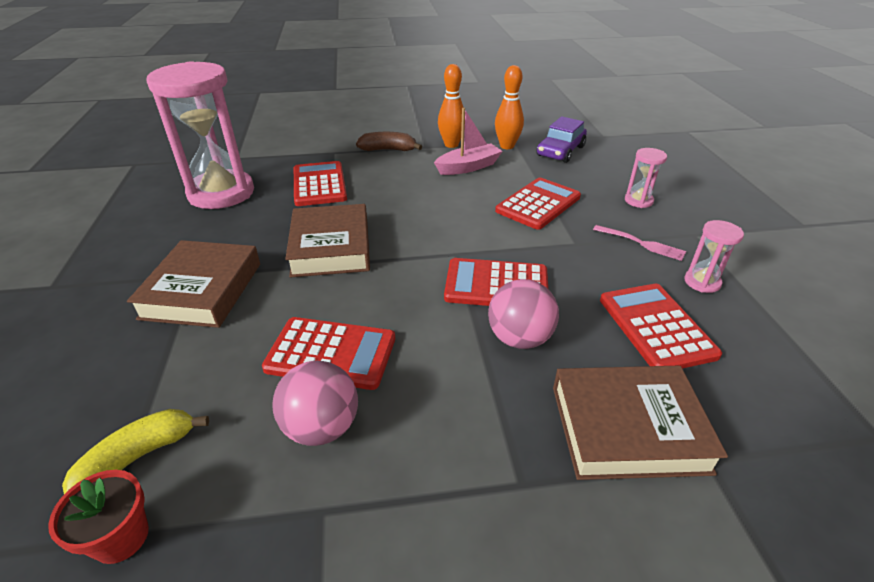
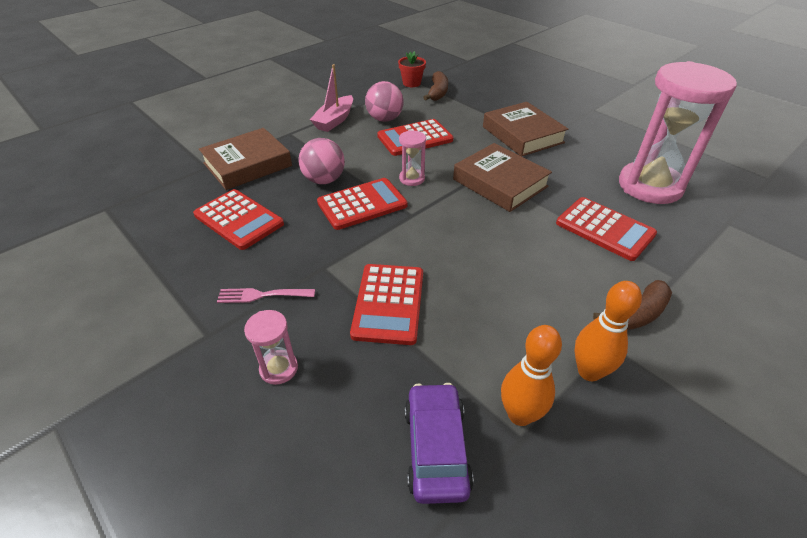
camera: 145 degrees right, 5 degrees up
(138, 457) = (437, 93): yellow banana -> brown banana
(468, 167) = (514, 330): pink boat -> pink boat (334, 120)
(702, 282) = (202, 273): pink hourglass -> pink hourglass (412, 179)

